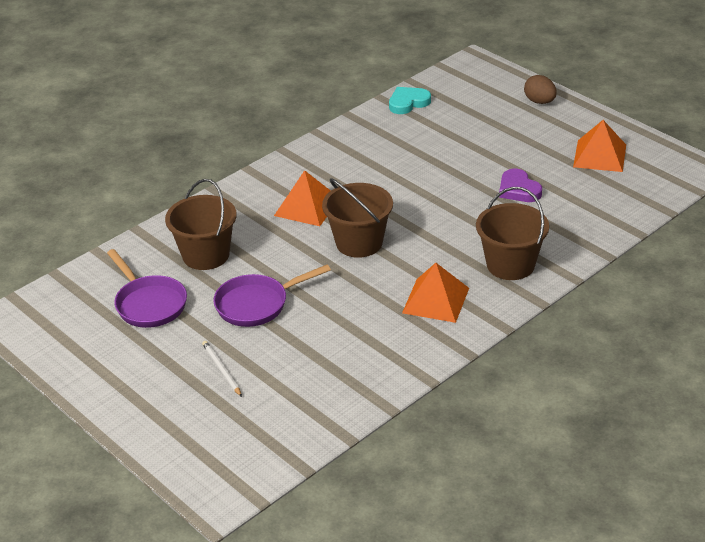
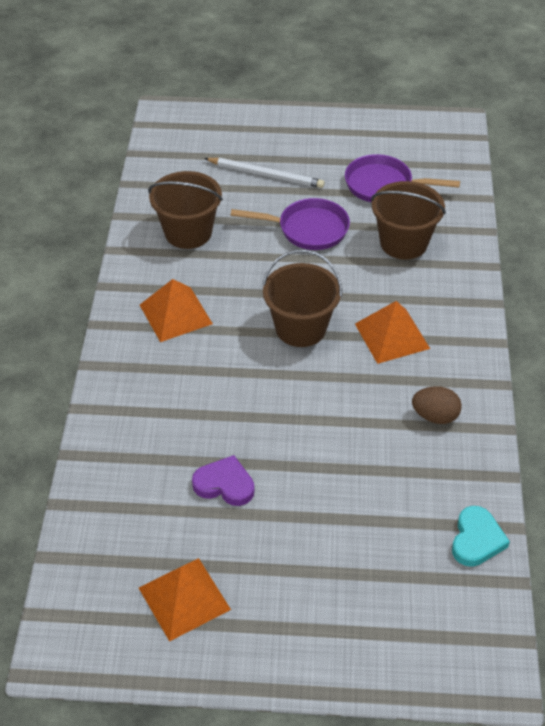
camera: 135 degrees right, 10 degrees up
(221, 369) = (266, 175): white pencil -> white pencil, size x1.58
(256, 304) = (308, 229): purple pan -> purple pan turned 75 degrees clockwise
(510, 265) = (147, 387): brown bucket -> brown bucket (188, 232)
(539, 102) = (337, 653): brown egg -> brown egg (435, 416)

